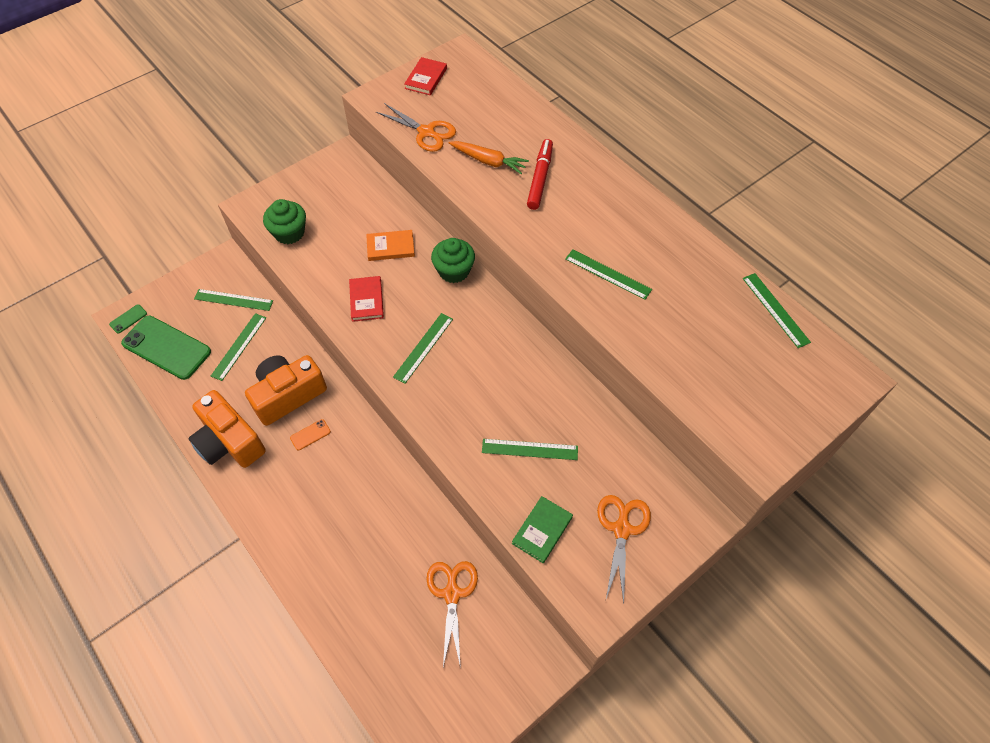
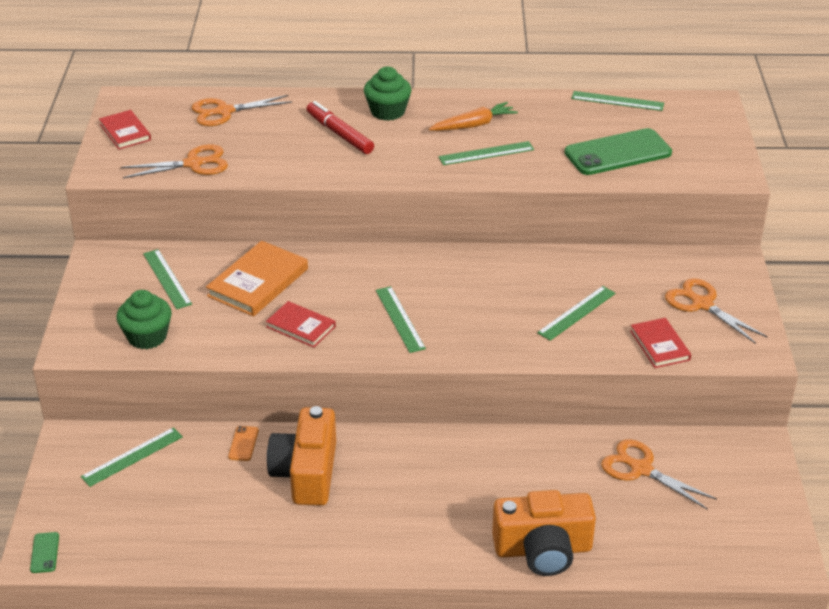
camera: 50 degrees left, 20 degrees down
(166, 348) = (127, 538): green phone -> green phone (618, 153)
(229, 442) = (311, 543): orange camera -> orange camera (543, 549)
(239, 346) = (199, 480): green ruler -> green ruler (167, 278)
(310, 435) = (372, 479): orange phone -> orange phone (243, 443)
(390, 247) = (258, 282): orange book -> orange book, size x1.60
(454, 271) = (338, 260): green cupcake -> green cupcake (387, 111)
(488, 161) = (280, 149): orange carrot -> orange carrot (474, 125)
(500, 105) = (224, 112): none -> orange scissors
(542, 530) = (659, 345): green book -> red book

